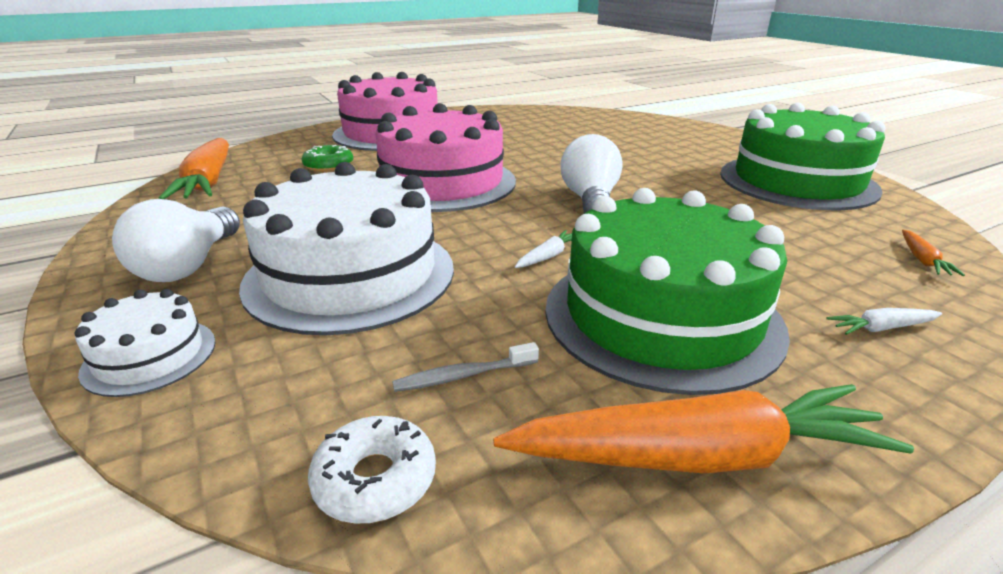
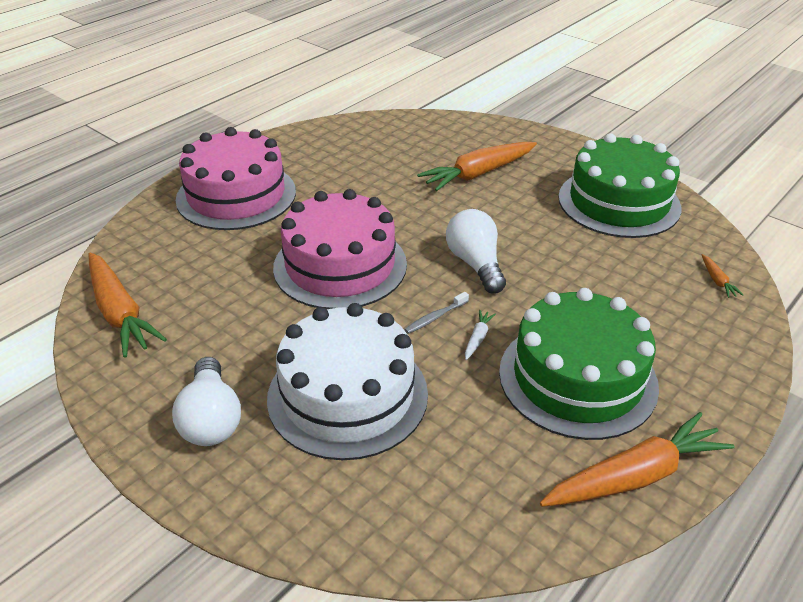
camera: 20 degrees left, 10 degrees up
(150, 356) = (271, 507): white cake -> none
(329, 166) = (216, 263): green donut -> none
(375, 479) = (482, 543): white donut -> none
(463, 376) = (484, 461): grey toothbrush -> grey toothbrush (435, 317)
(638, 146) = (478, 174): none -> orange carrot
(882, 328) = (704, 354): white carrot -> none

